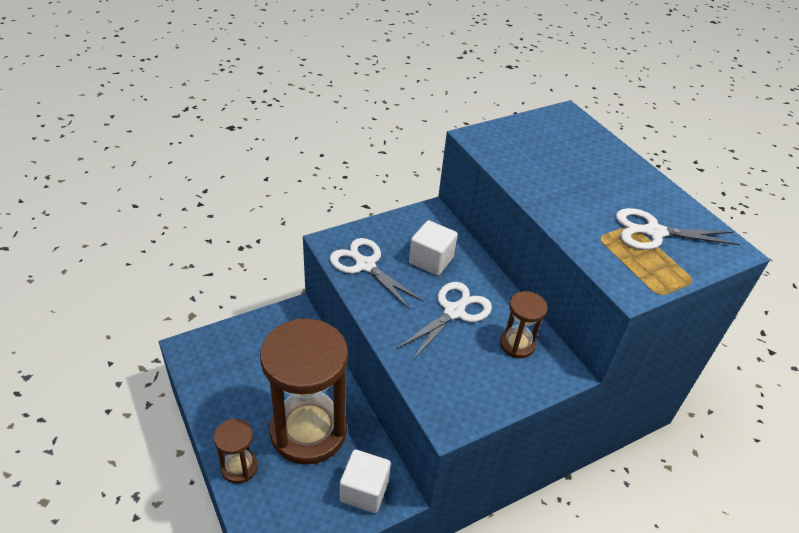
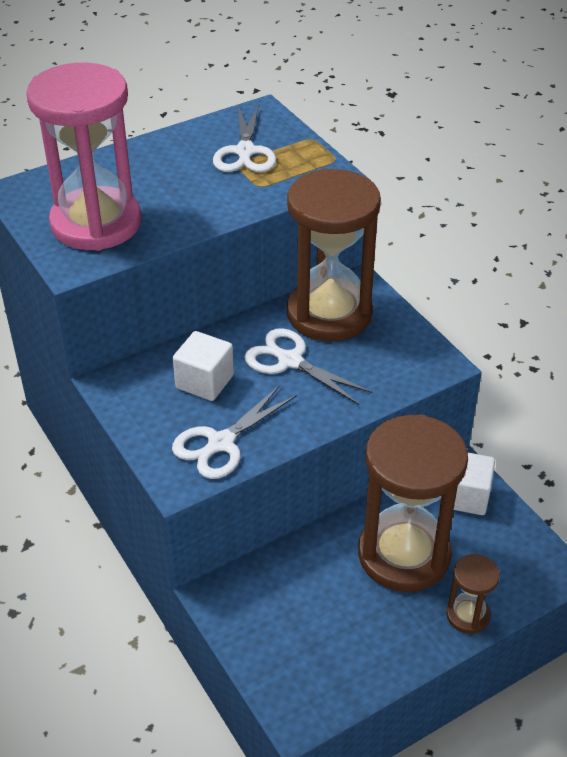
camera: 90 degrees left, 0 degrees up
(517, 344) = (329, 314): brown hourglass -> brown hourglass, size x2.22
(530, 148) = (96, 223): none -> pink hourglass

